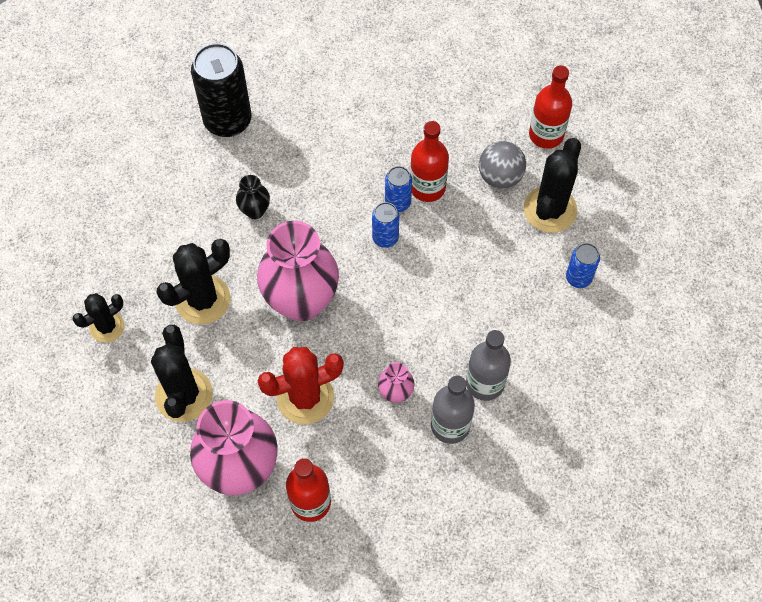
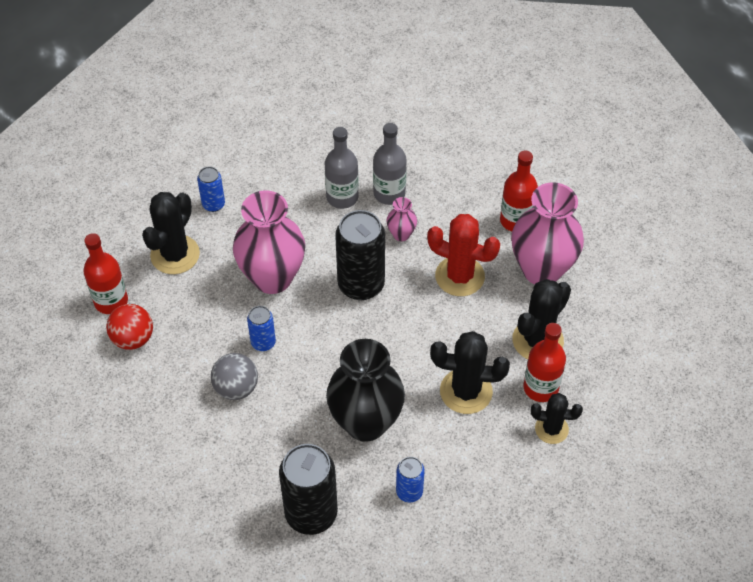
camera: 135 degrees left, 10 degrees down
(255, 211) = (366, 423): black vase -> black vase, size x2.26
(301, 301) = (400, 334): pink vase -> pink vase (272, 278)
(378, 315) = (361, 285): none -> black can
(385, 238) = (299, 327): blue can -> blue can (409, 492)
(427, 187) = (231, 335): red bottle -> red bottle (541, 388)
(493, 124) = (133, 339): none -> red ball
(500, 176) = (177, 301): grey ball -> grey ball (236, 388)
(550, 209) = (175, 255): black cactus -> black cactus turned 45 degrees counterclockwise

